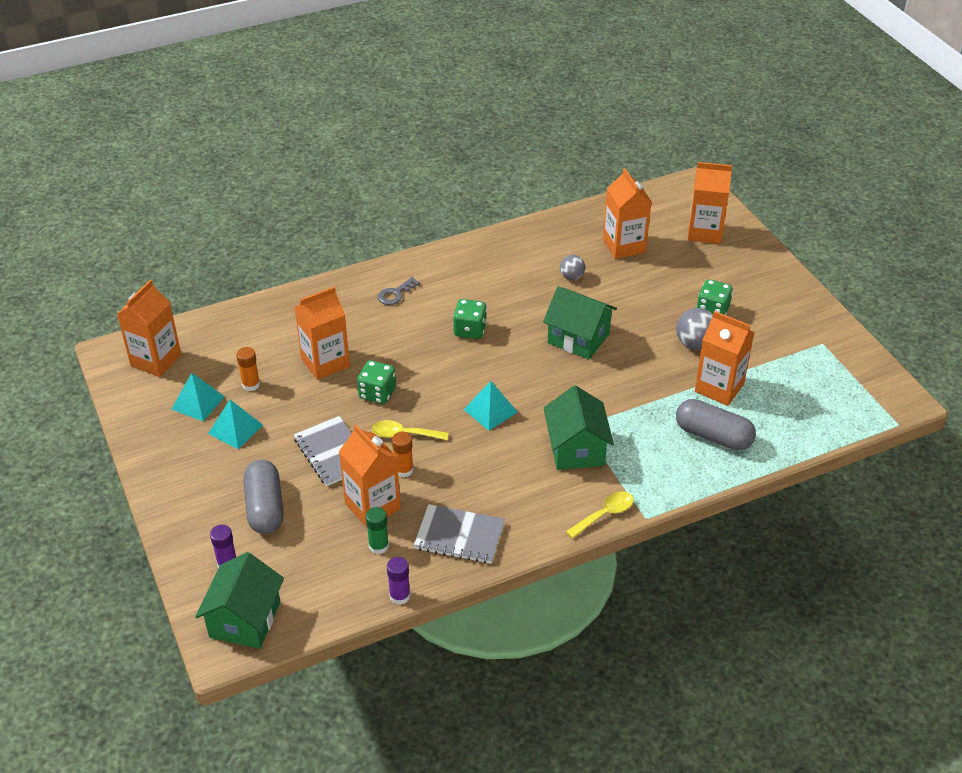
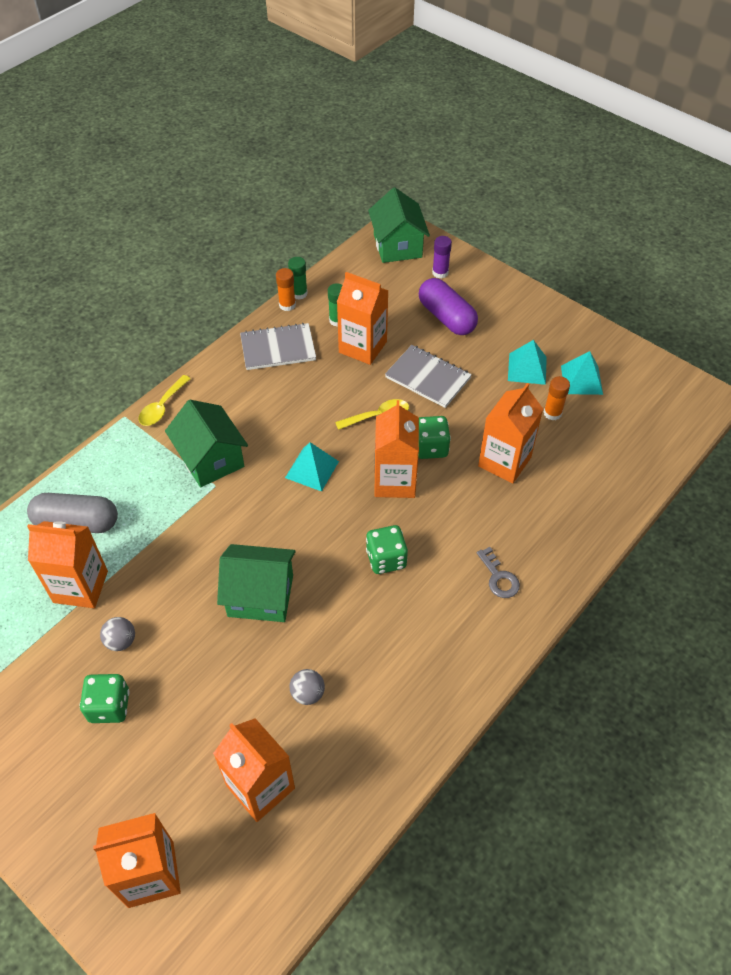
camera: 155 degrees right, 10 degrees up
(156, 360) = (660, 405): orange carton -> orange carton (395, 481)
(265, 508) = (446, 317): grey capsule -> purple capsule
(395, 294) = (499, 577): grey key -> grey key turned 135 degrees clockwise
(399, 596) = (299, 293): purple glue stick -> green glue stick
(403, 470) = (357, 384): orange glue stick -> orange glue stick (287, 305)
(695, 344) = (121, 641): grey ball -> grey ball, size x0.64

